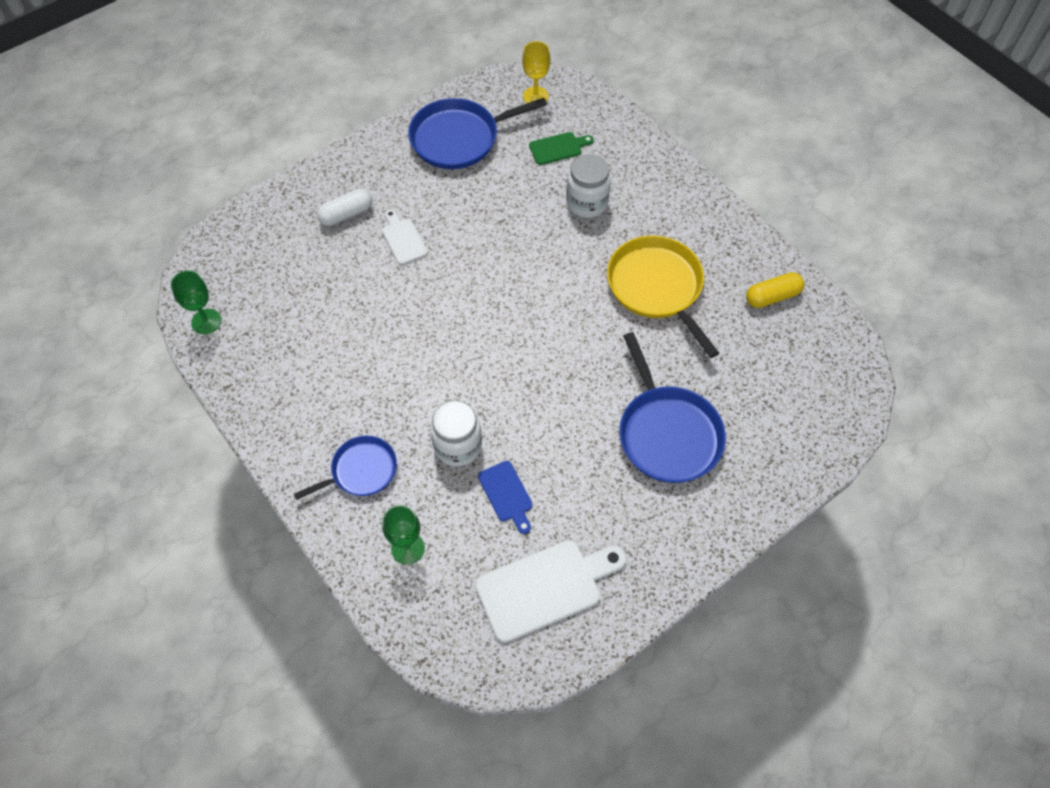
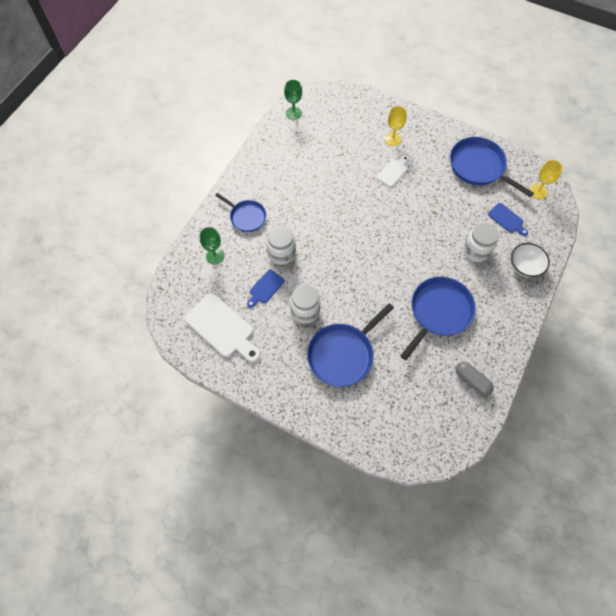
camera: 65 degrees right, 5 degrees up
(346, 214) = (392, 139): white capsule -> yellow goblet
(558, 148) = (507, 219): green cutting board -> blue cutting board
(573, 454) = (305, 311): none -> white jar
(637, 163) = (524, 266): none -> white bowl
(657, 287) = (439, 312): yellow pan -> blue pan
(772, 296) = (472, 380): yellow capsule -> grey capsule

